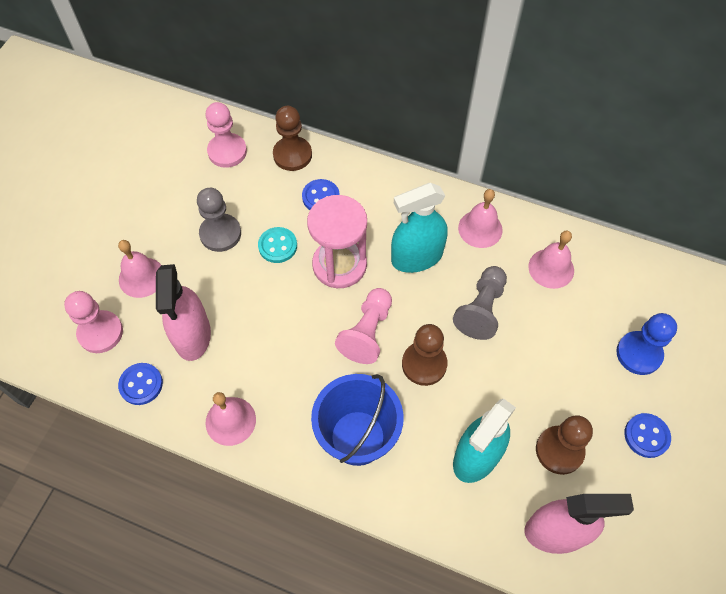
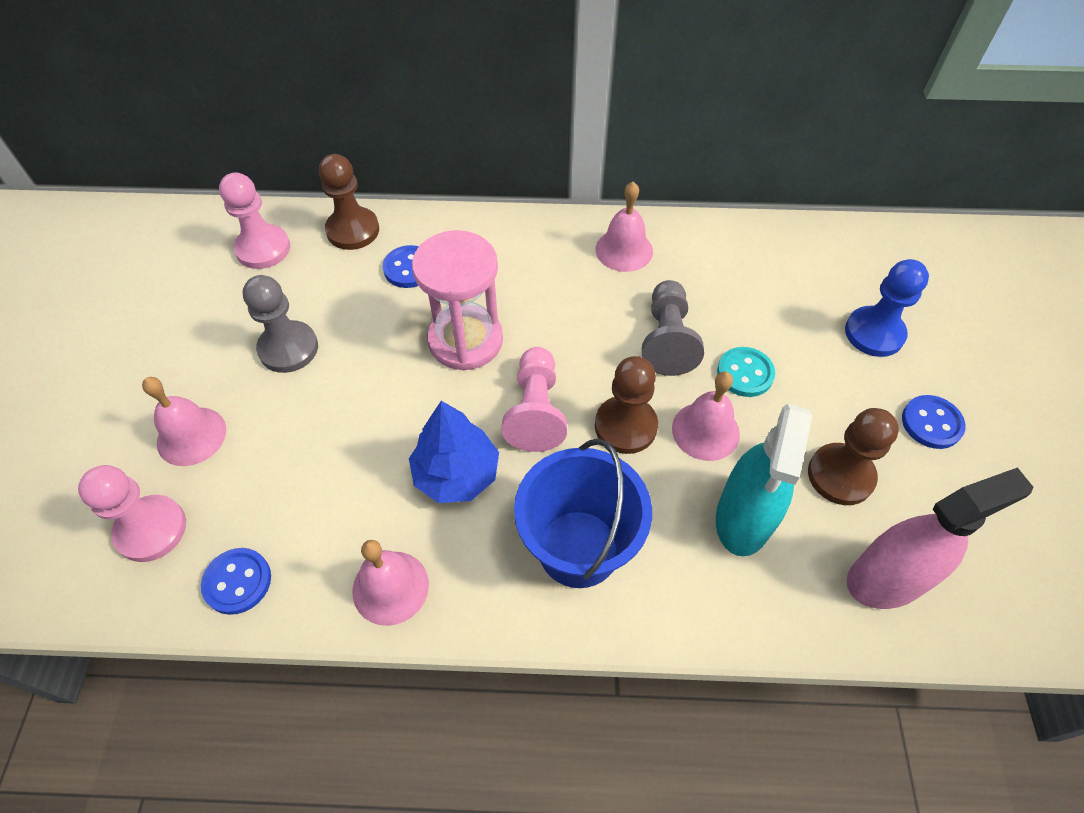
camera: 20 degrees left, 5 degrees down
(192, 335) = (293, 490): pink spray bottle -> none
(277, 246) = (373, 341): turquoise button -> turquoise button (745, 373)
(298, 360) = (456, 474): none -> blue tree
(417, 257) = (561, 303): turquoise spray bottle -> none
(551, 268) = (727, 269): pink bell -> pink bell (705, 431)

